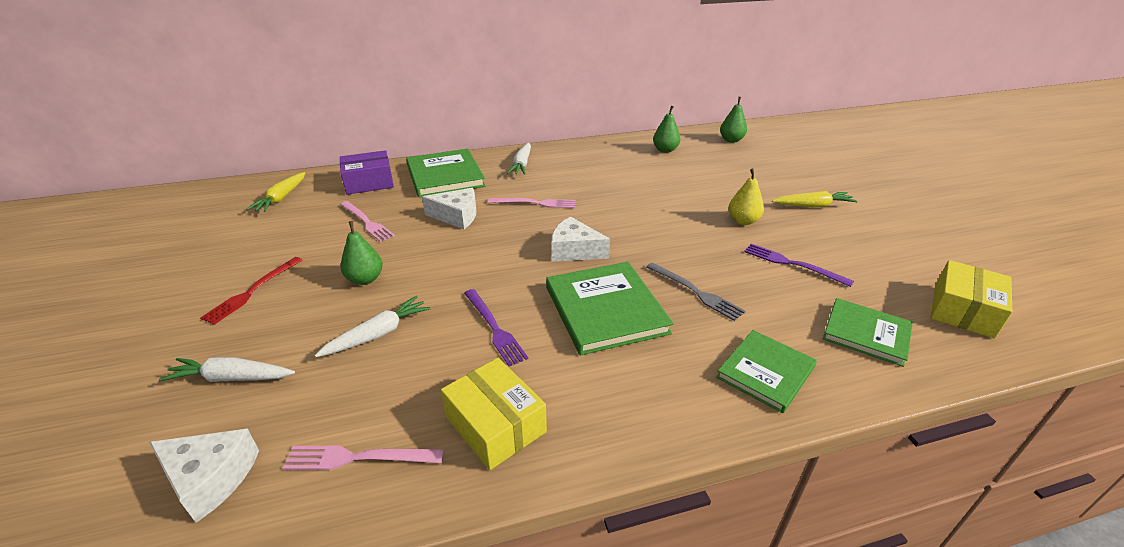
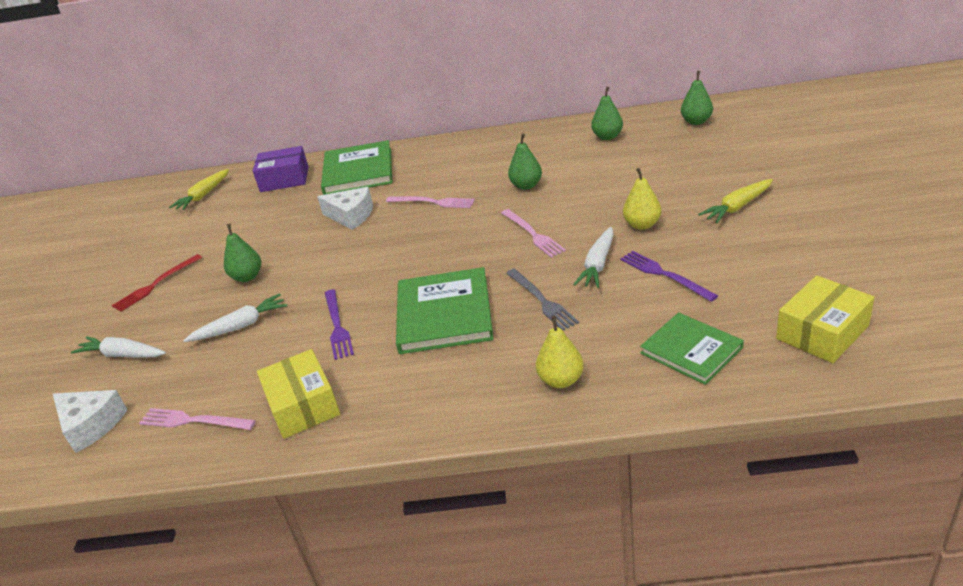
camera: 20 degrees right, 0 degrees up
(367, 222) = (268, 221): pink fork -> pink fork (533, 234)
(522, 164) = (440, 157): white carrot -> white carrot (598, 264)
(574, 250) = (445, 254): white cheese -> none
(617, 189) = (526, 185): none -> green pear
(765, 372) = (561, 380): green book -> yellow pear
(812, 206) = (737, 207): yellow carrot -> yellow carrot turned 135 degrees clockwise

